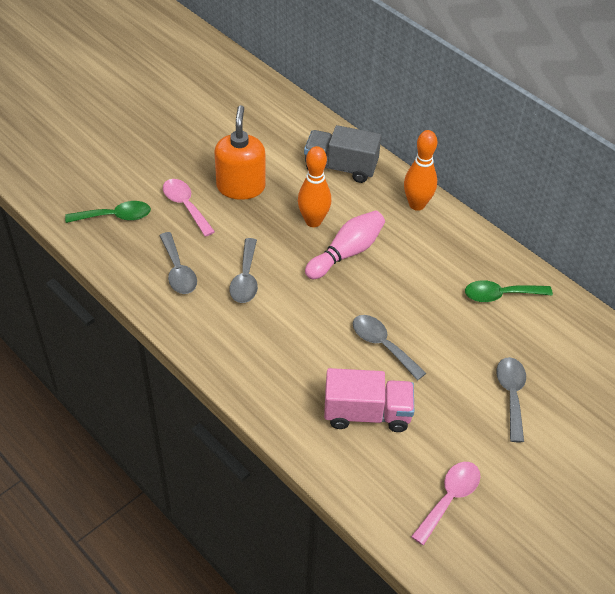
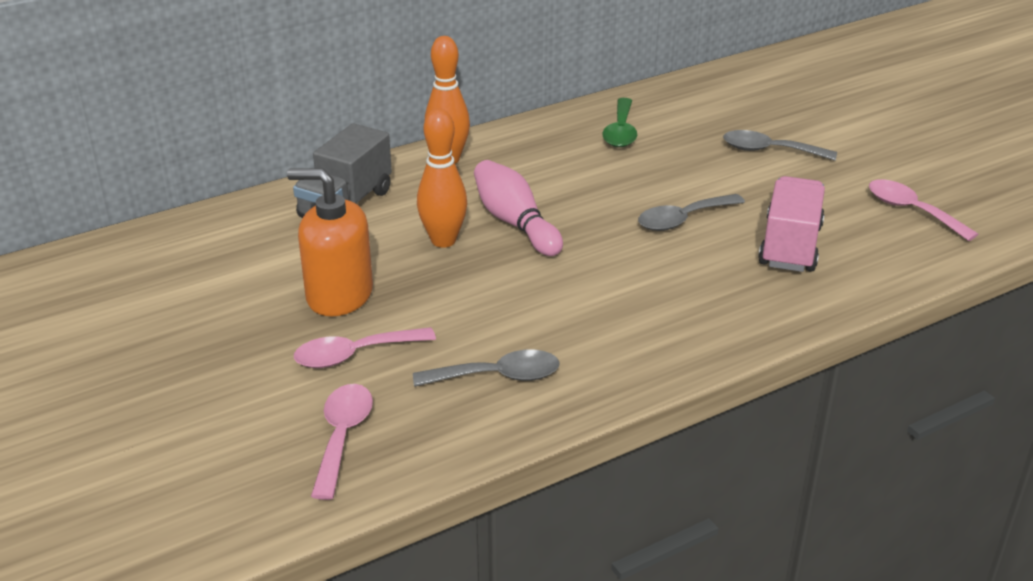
camera: 75 degrees left, 15 degrees down
(115, 216) = (342, 436): green spoon -> pink spoon
(245, 278) = (535, 313): grey spoon -> none

